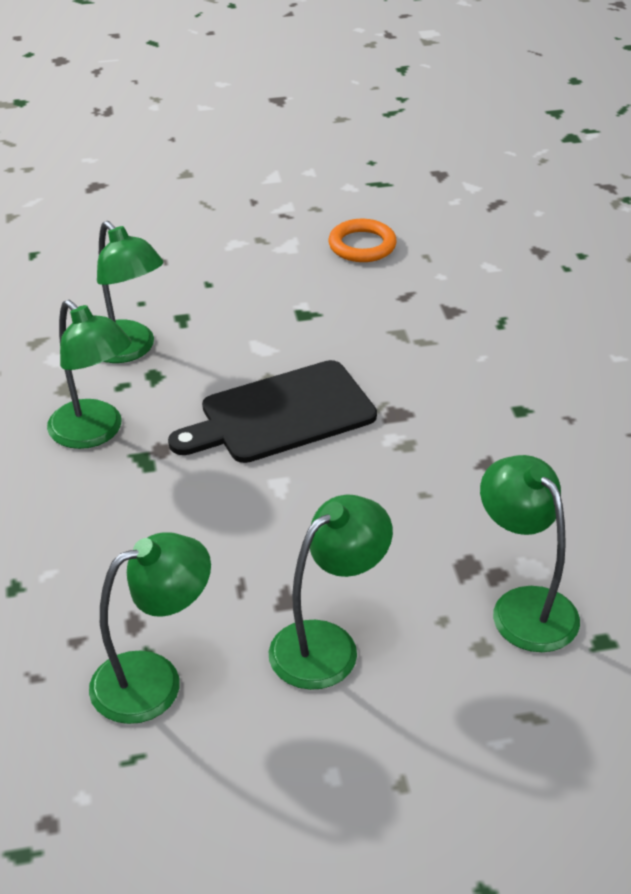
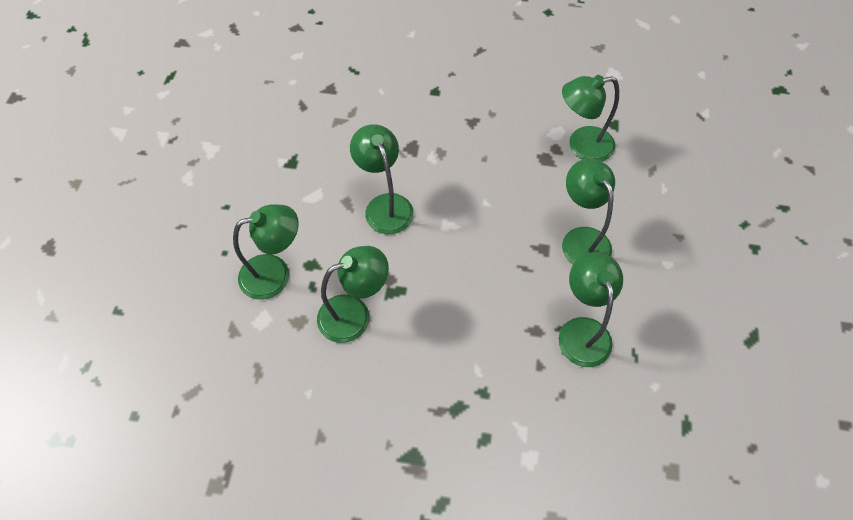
camera: 70 degrees left, 20 degrees up
(280, 414) = (385, 205): black cutting board -> green lamp
(362, 245) = (235, 109): orange ring -> none

